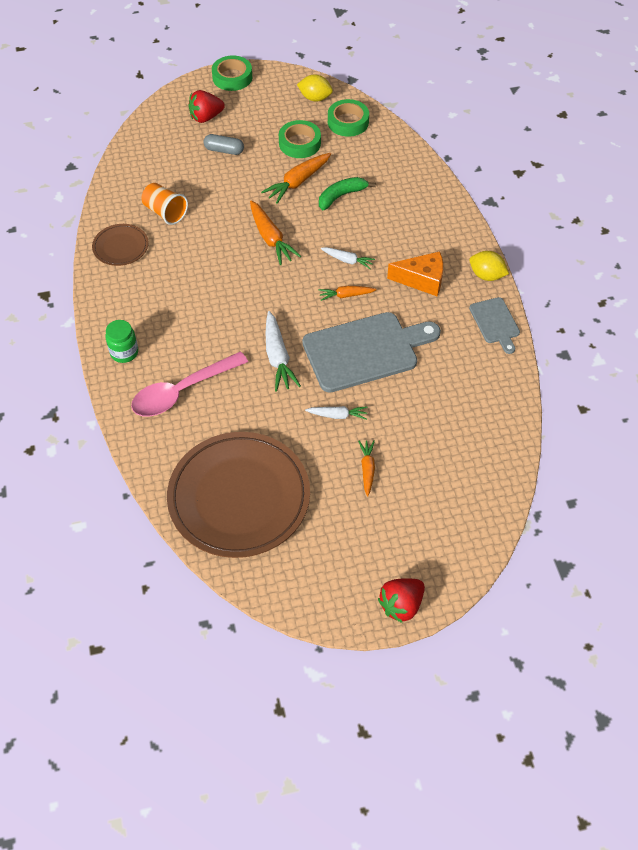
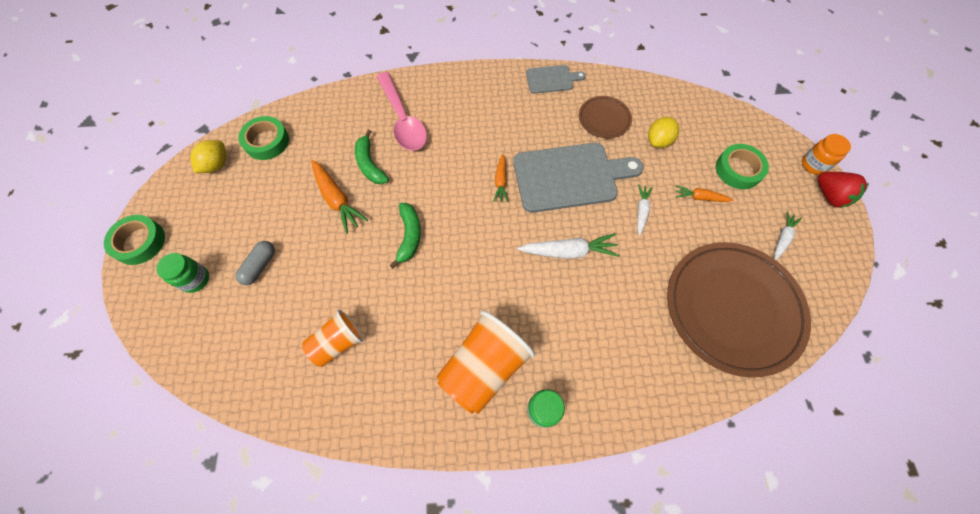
camera: 80 degrees left, 10 degrees up
(121, 247) = (379, 402): brown plate -> brown plate (604, 119)
(156, 308) = (484, 367): none -> orange cup
(182, 391) = (603, 349): pink spoon -> pink spoon (403, 119)
(206, 117) = (195, 279): red strawberry -> green jar
(270, 238) = (409, 236): orange carrot -> green banana
(299, 143) = (280, 189): green tape -> green tape (738, 170)
(347, 260) = (457, 173): white carrot -> white carrot (782, 238)
(365, 351) = (570, 177): grey cutting board -> grey cutting board turned 90 degrees clockwise
(422, 280) = (494, 120): orange cheese -> none
(444, 591) = (813, 165): none -> orange jar
(486, 275) = (498, 74): yellow lemon -> yellow lemon (658, 141)

